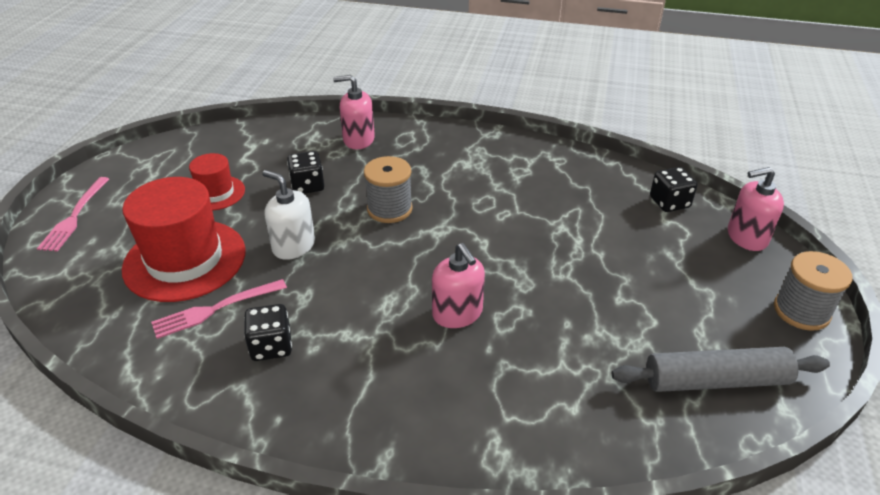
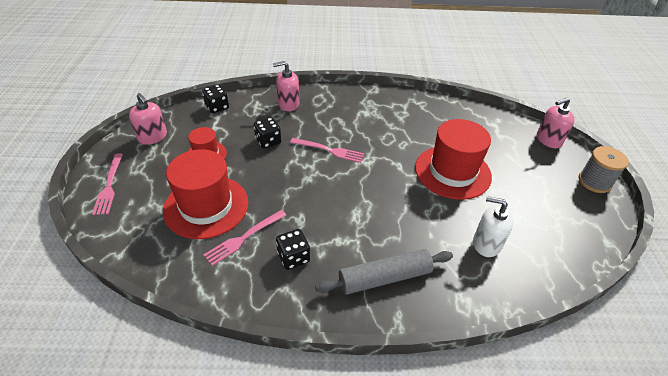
camera: 15 degrees left, 5 degrees up
(293, 246) = (277, 185): white soap dispenser -> white soap dispenser (486, 244)
(389, 209) = (330, 150): grey spool -> pink fork
(457, 313) = (402, 215): pink soap dispenser -> pink soap dispenser (153, 137)
(564, 263) = (452, 172): none -> red hat
(669, 202) = (497, 123): black dice -> black dice (217, 107)
(716, 381) = (566, 232): grey rolling pin -> grey rolling pin (384, 278)

